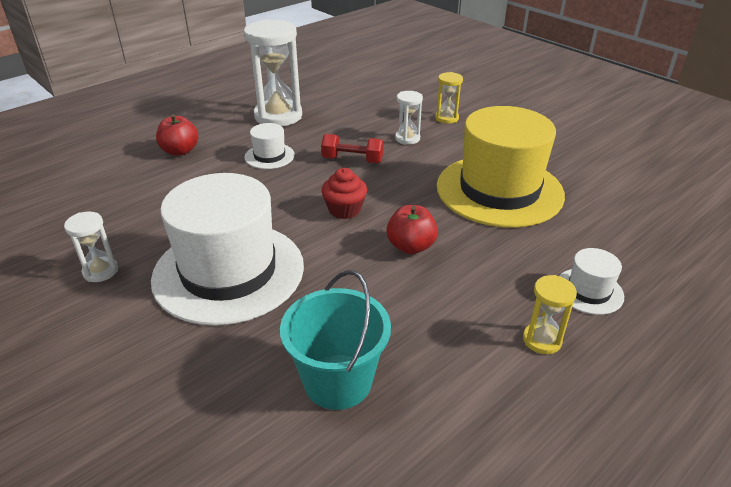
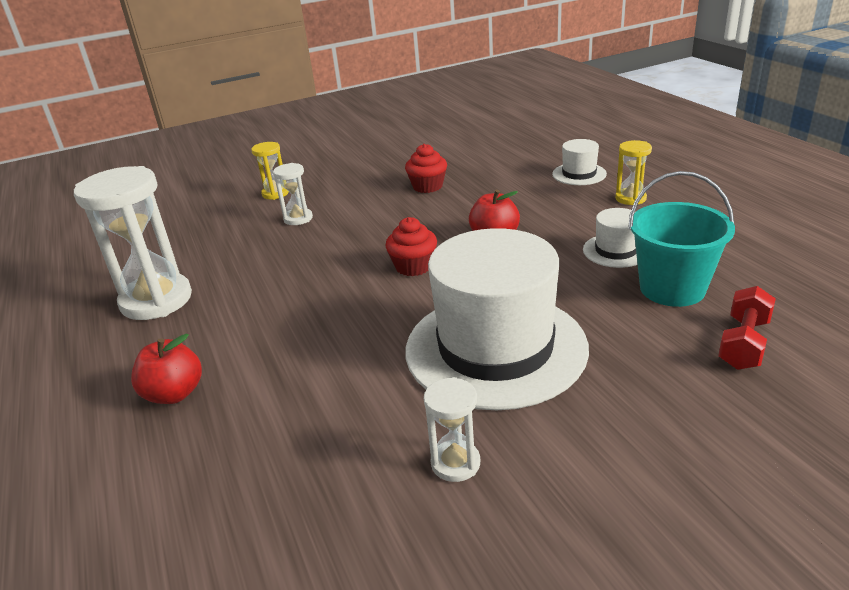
camera: 70 degrees left, 5 degrees down
(269, 156) = (259, 311): white hat -> white hat (616, 250)
(352, 160) = (316, 254): red dumbbell -> red dumbbell (743, 344)
(499, 190) = (427, 186): yellow hat -> red cupcake

